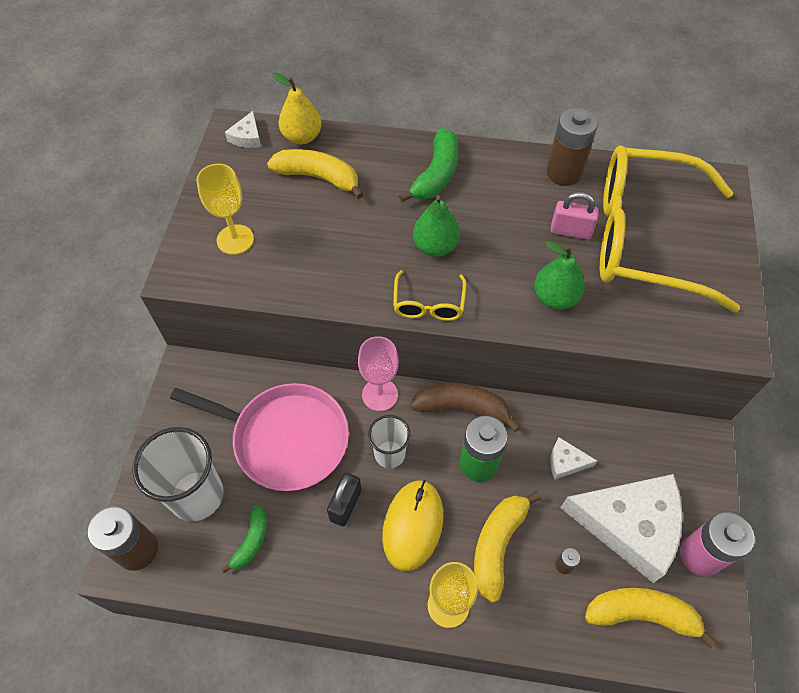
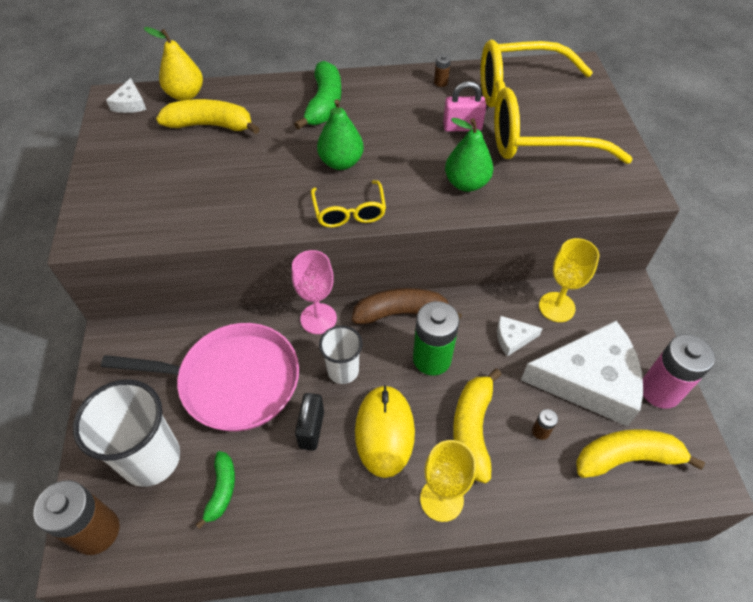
camera: 15 degrees left, 5 degrees down
(235, 239) = (139, 193): yellow goblet -> yellow goblet (556, 307)
(564, 173) = (441, 82): brown battery -> brown battery, size x0.43

